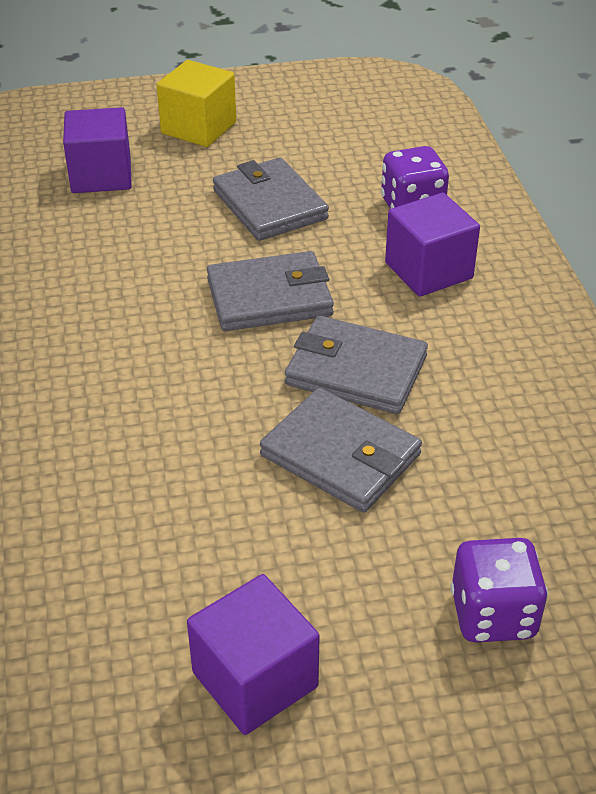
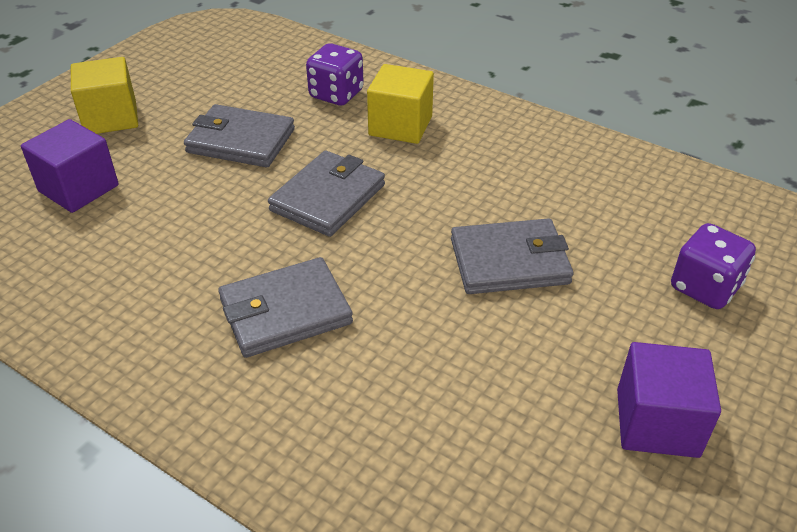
camera: 45 degrees left, 0 degrees up
(356, 370) = (445, 208): grey wallet -> grey wallet (285, 311)
(428, 270) = (400, 126): purple cube -> yellow cube

